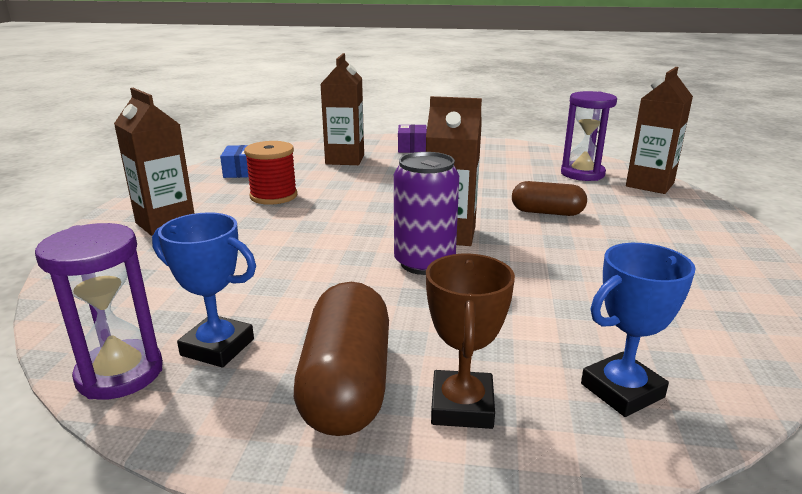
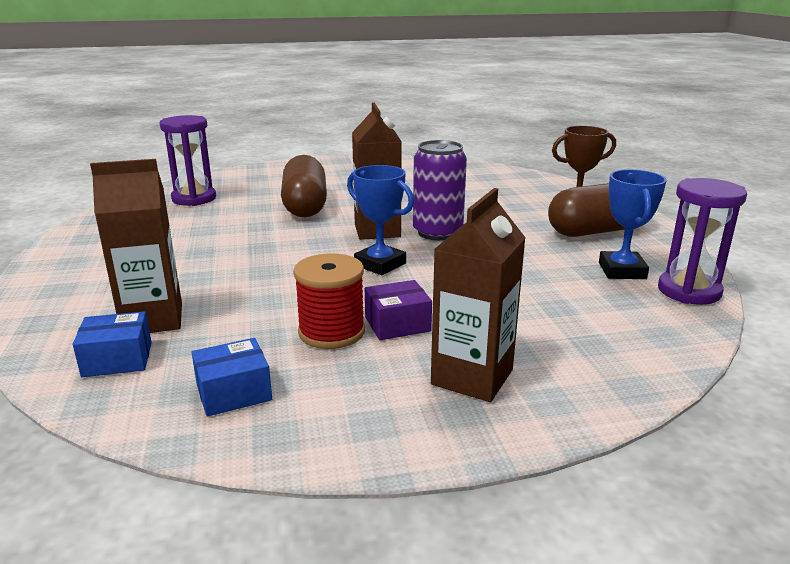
camera: 110 degrees left, 0 degrees up
(307, 153) = (117, 359): none -> blue box
(412, 148) = (89, 283): purple box -> purple box (397, 324)
(547, 212) = (305, 205): brown capsule -> brown capsule, size x1.58
(622, 390) = (522, 184): blue trophy -> blue trophy (380, 264)
(650, 185) = (219, 179): brown carton -> none

